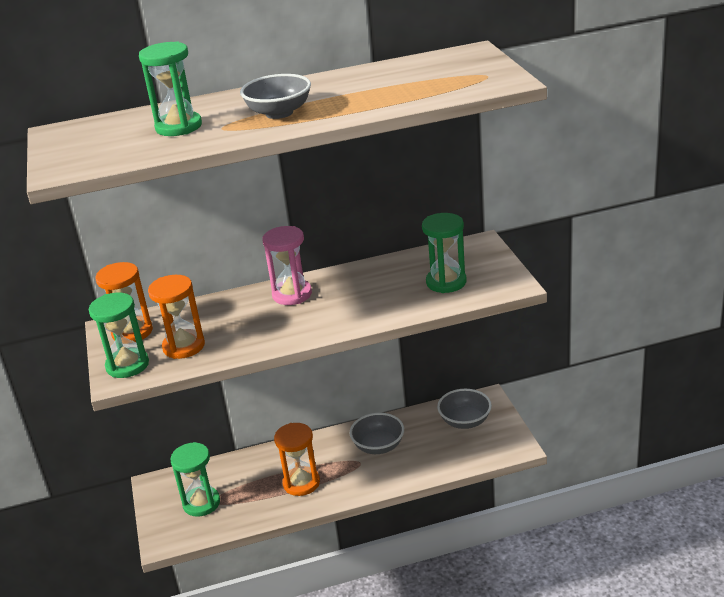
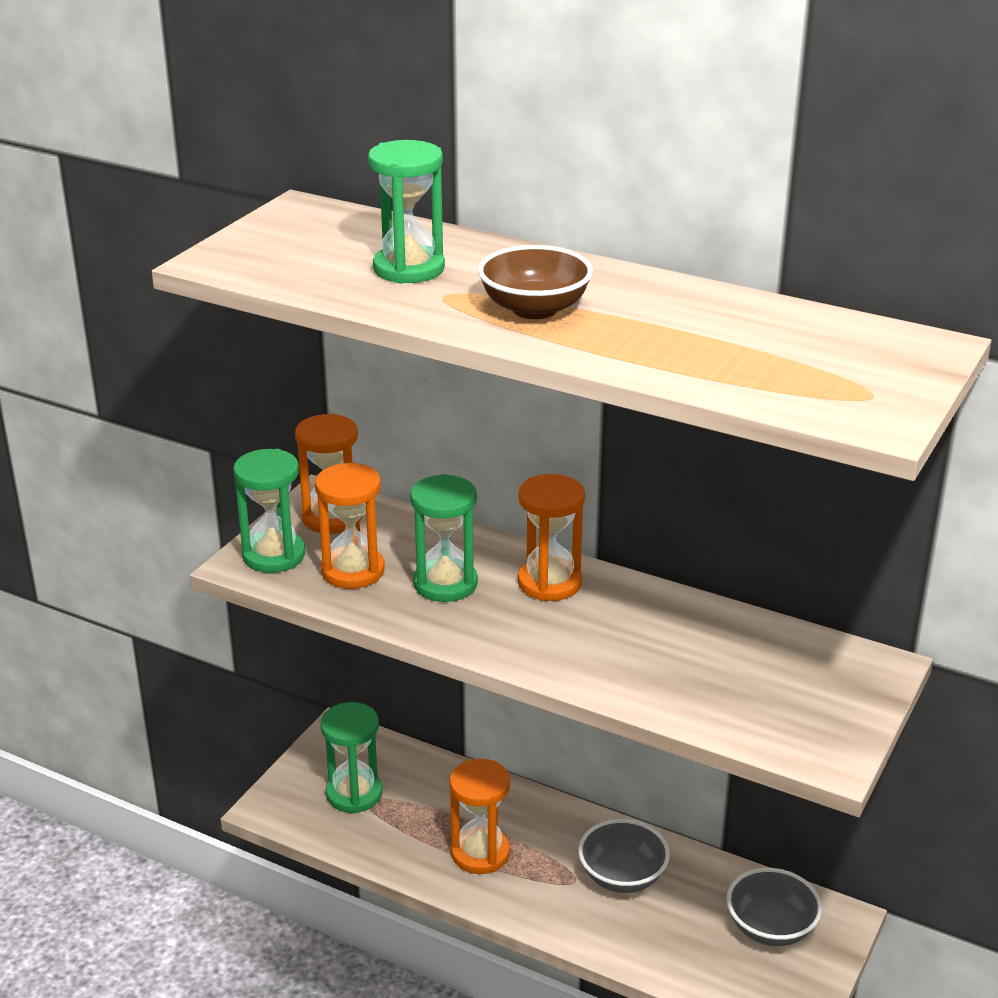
camera: 40 degrees right, 0 degrees up
(279, 113) = (534, 309): grey bowl -> brown bowl
(292, 294) = (549, 583): pink hourglass -> orange hourglass
(446, 282) = (750, 692): green hourglass -> green hourglass (445, 584)

